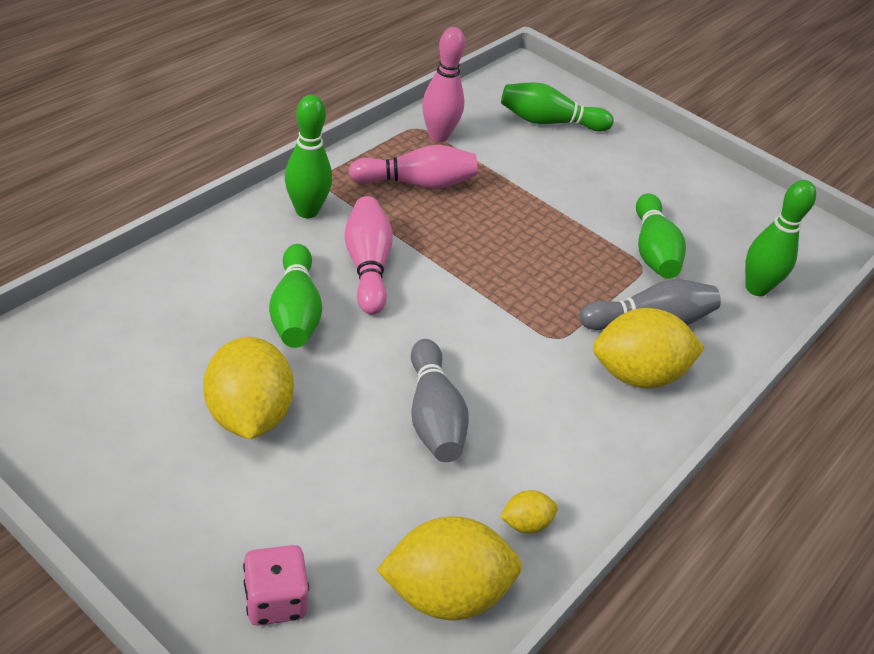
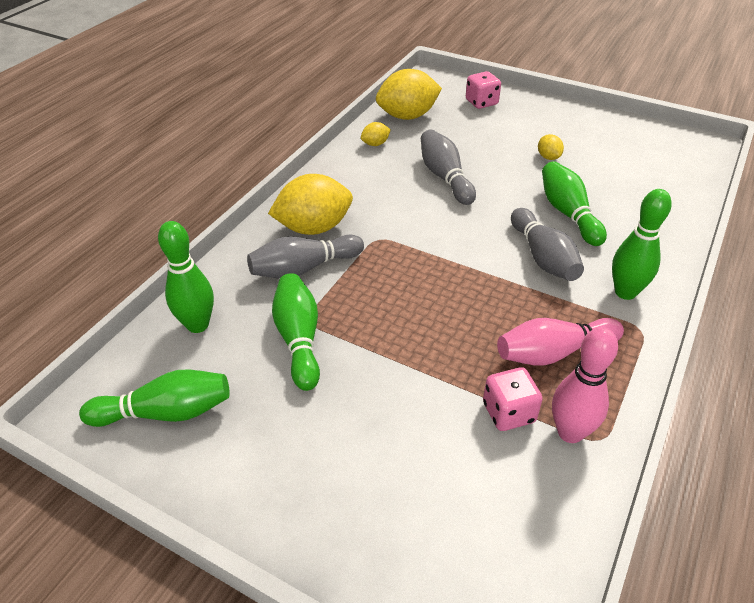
camera: 175 degrees right, 0 degrees up
(249, 414) = (548, 157): yellow lemon -> yellow lemon, size x0.46
(367, 266) = (543, 257): pink bowling pin -> grey bowling pin
(479, 157) = (508, 412): none -> pink dice
(549, 122) = (446, 515): green bowling pin -> green bowling pin (165, 412)

